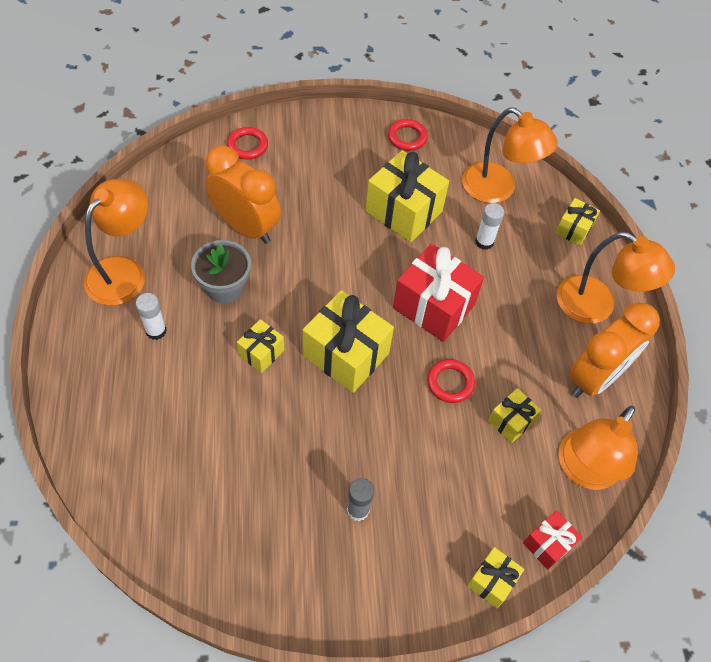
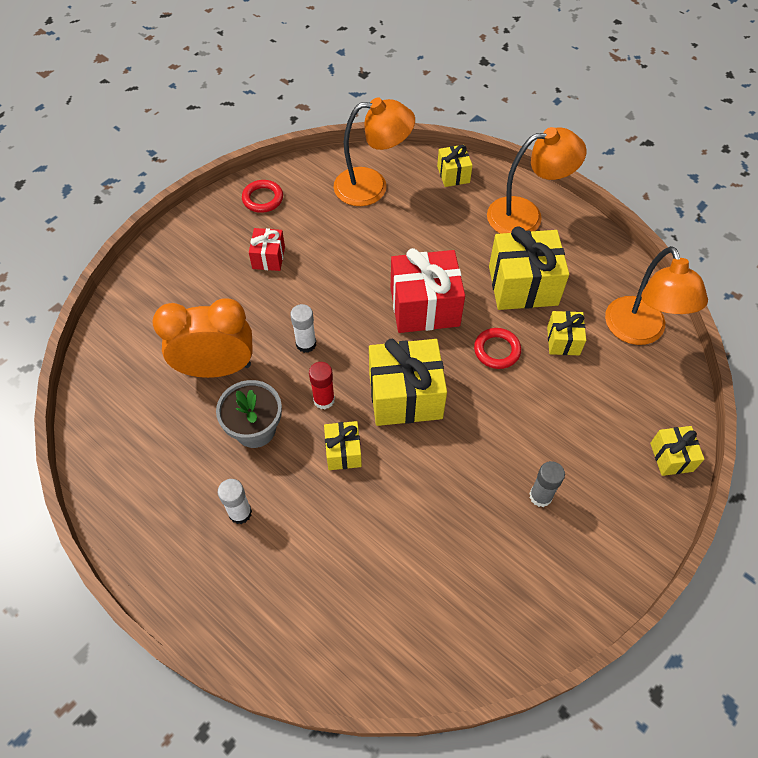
camera: 40 degrees left, 0 degrees up
(124, 271) = (154, 492): orange lamp -> none
(247, 146) = (141, 304): red ring -> none
(289, 308) = (324, 400): none -> red glue stick
(403, 211) = (324, 256): yellow gift -> yellow gift (523, 285)
(484, 242) = (405, 232): white glue stick -> white glue stick (306, 344)
(548, 544) = (673, 399): red gift -> red gift (268, 257)
(594, 378) = (578, 265): orange clock -> none

